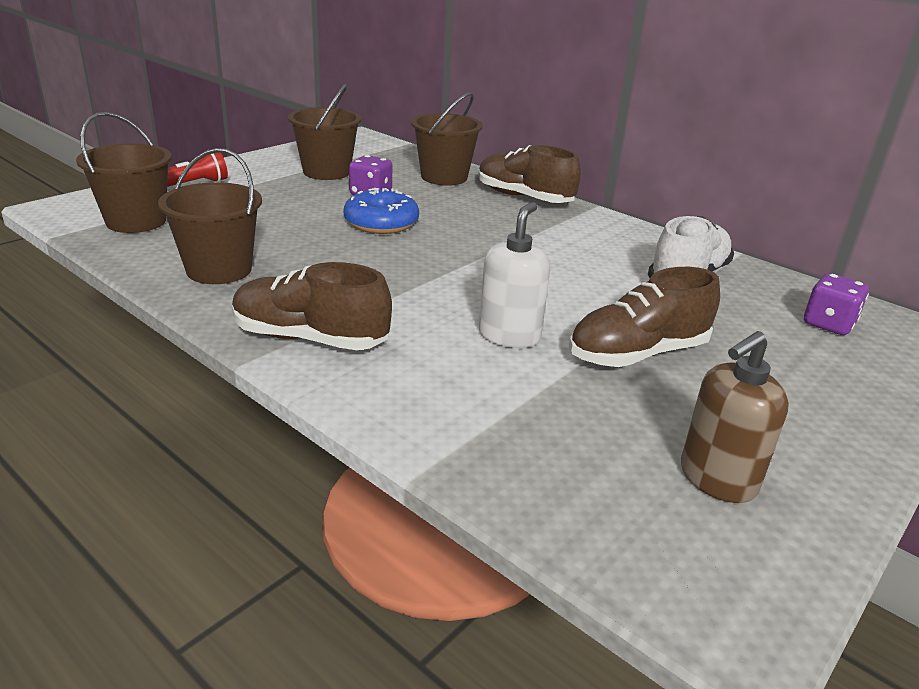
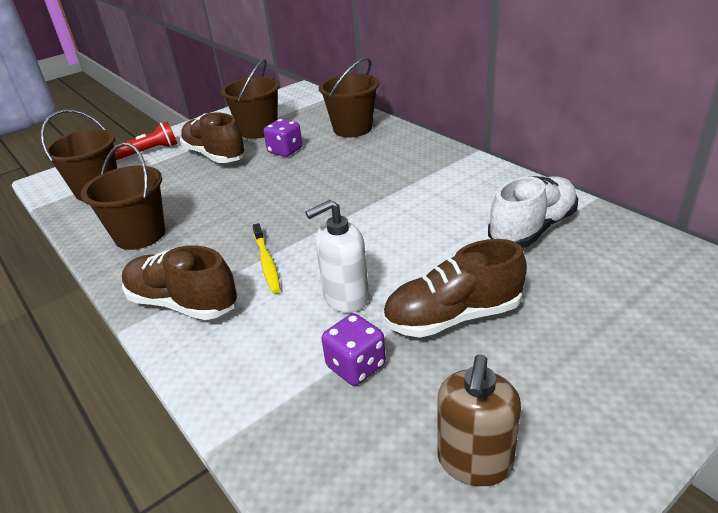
camera: 15 degrees right, 5 degrees up
(381, 223) = (282, 181): blue donut -> none
(399, 301) = (267, 263): none -> yellow toothbrush
(509, 335) = (345, 297): white soap dispenser -> white soap dispenser turned 150 degrees counterclockwise
(524, 197) = (414, 146): brown shoe -> brown shoe (215, 155)
(717, 479) = (474, 462): brown soap dispenser -> brown soap dispenser turned 45 degrees counterclockwise
(828, 324) = (654, 279): purple dice -> purple dice (356, 366)

